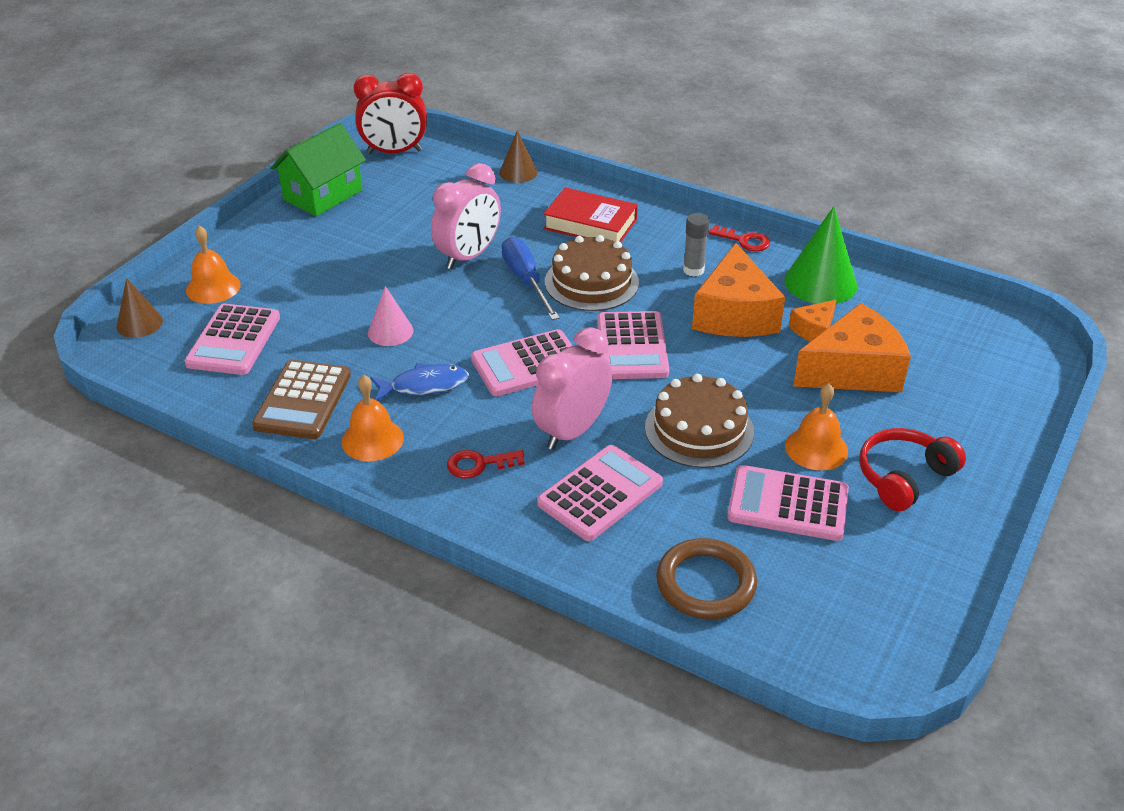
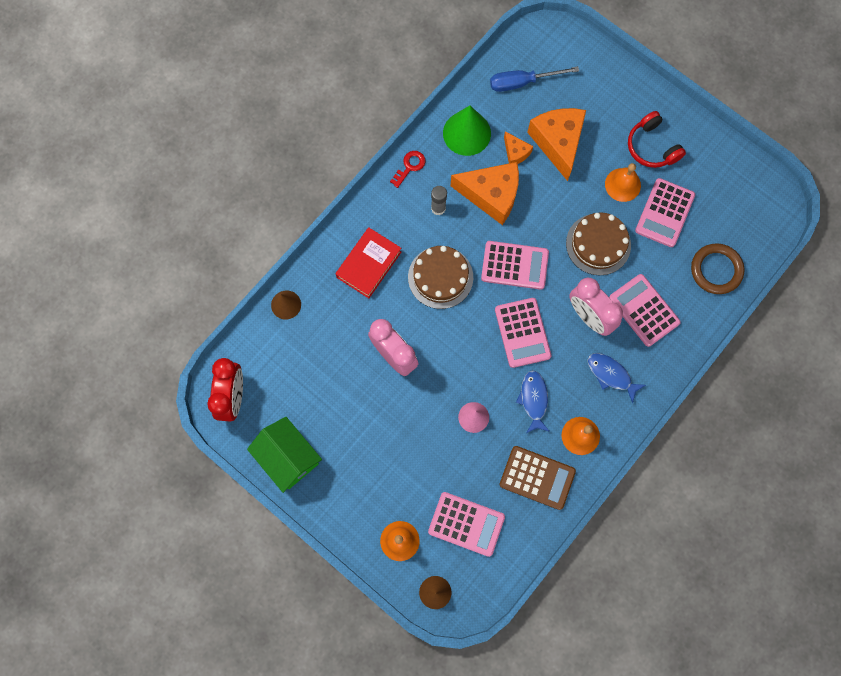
camera: 80 degrees left, 35 degrees up
(479, 464) = (611, 374): red key -> blue fish
(526, 281) = (431, 320): blue screwdriver -> blue screwdriver (522, 82)

